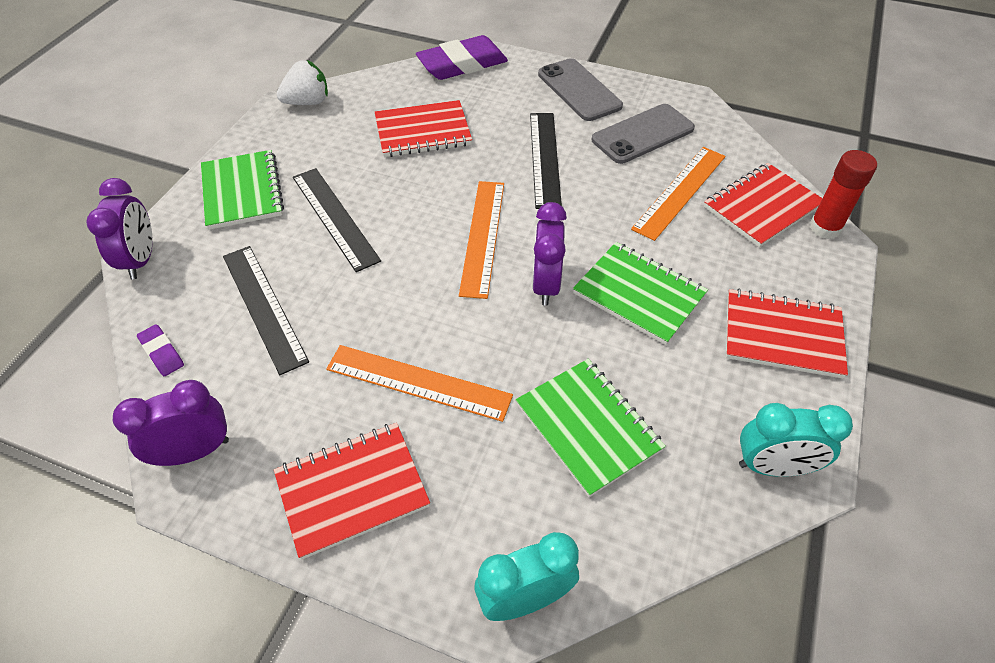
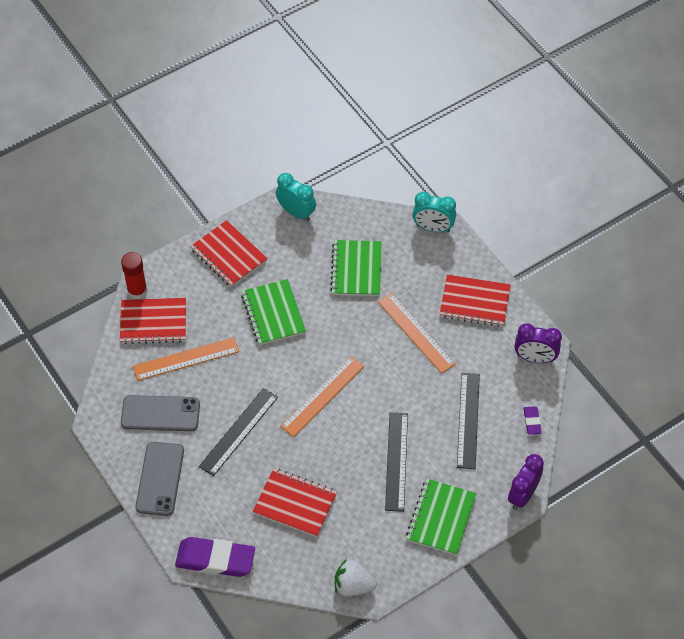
camera: 145 degrees left, 5 degrees up
(545, 285) = (314, 346): purple clock -> none

